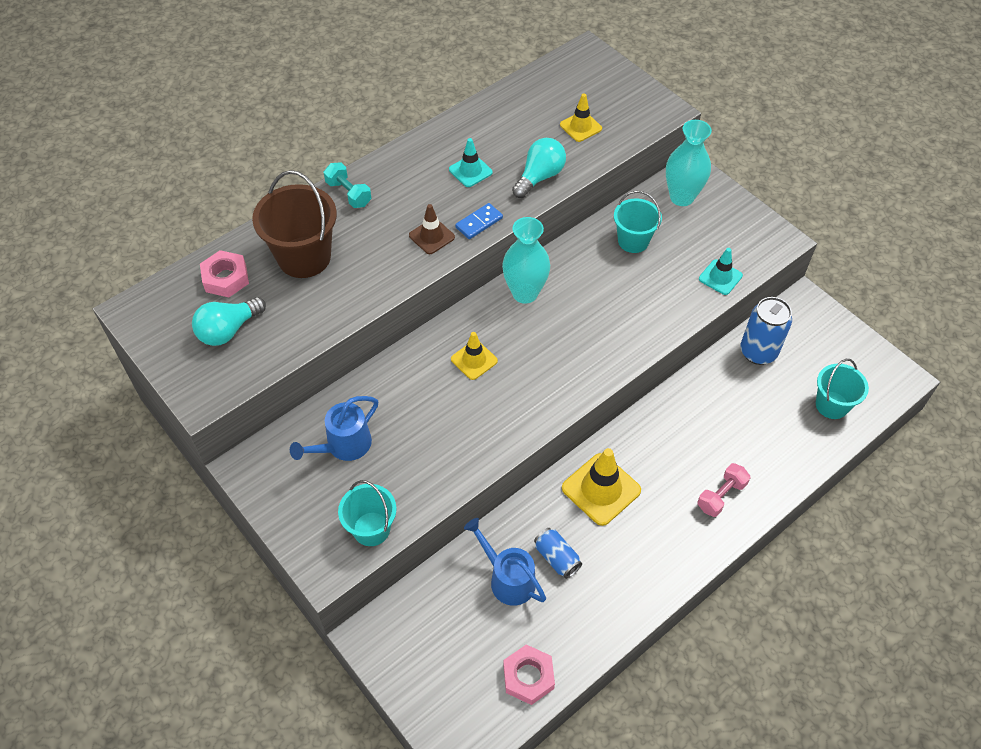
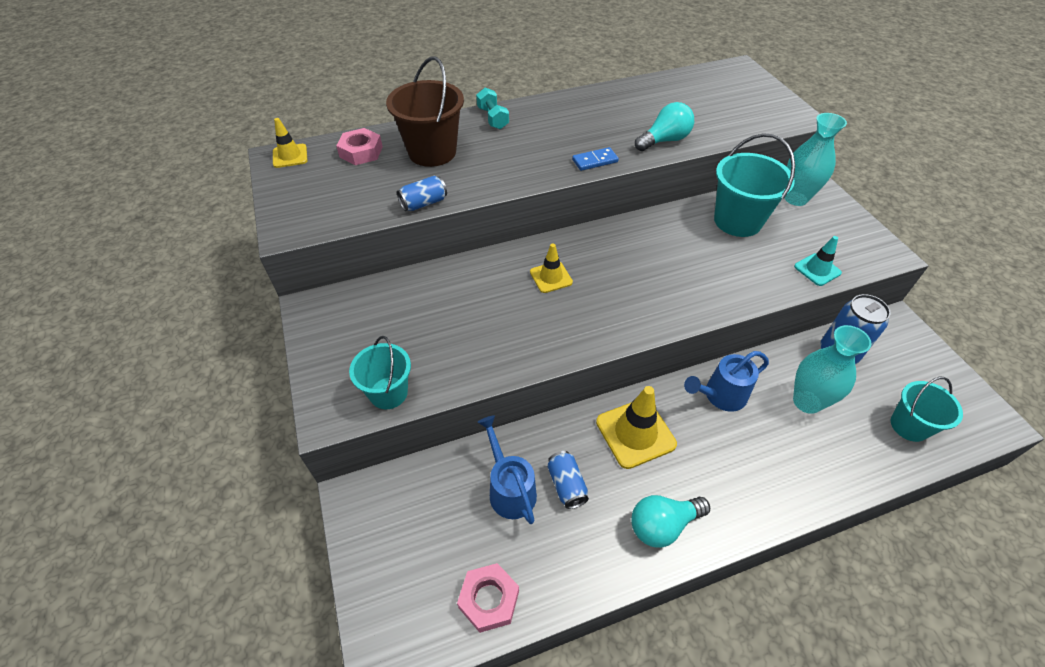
camera: 20 degrees right, 5 degrees down
(228, 330) = (340, 187): turquoise light bulb -> turquoise light bulb (663, 525)
(327, 324) = (424, 203): none -> blue can
(343, 446) = (401, 314): blue watering can -> blue watering can (720, 396)
(431, 236) = (548, 161): brown traffic cone -> none
(470, 171) = (604, 124): turquoise traffic cone -> none
(525, 293) = (620, 237): turquoise vase -> turquoise vase (807, 401)
(580, 127) = (716, 114): yellow traffic cone -> yellow traffic cone (290, 156)
(633, 241) = (737, 221): turquoise bucket -> turquoise bucket, size x1.57
(721, 495) = (761, 479): pink dumbbell -> none

